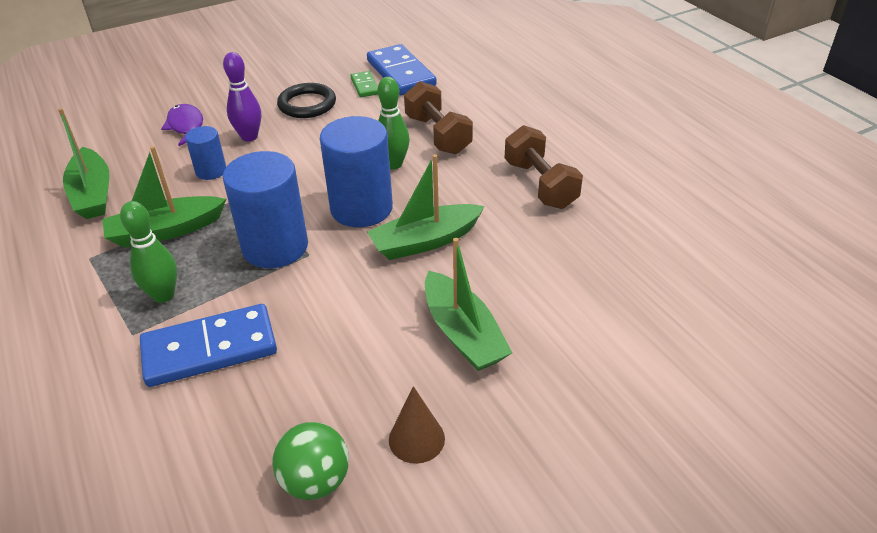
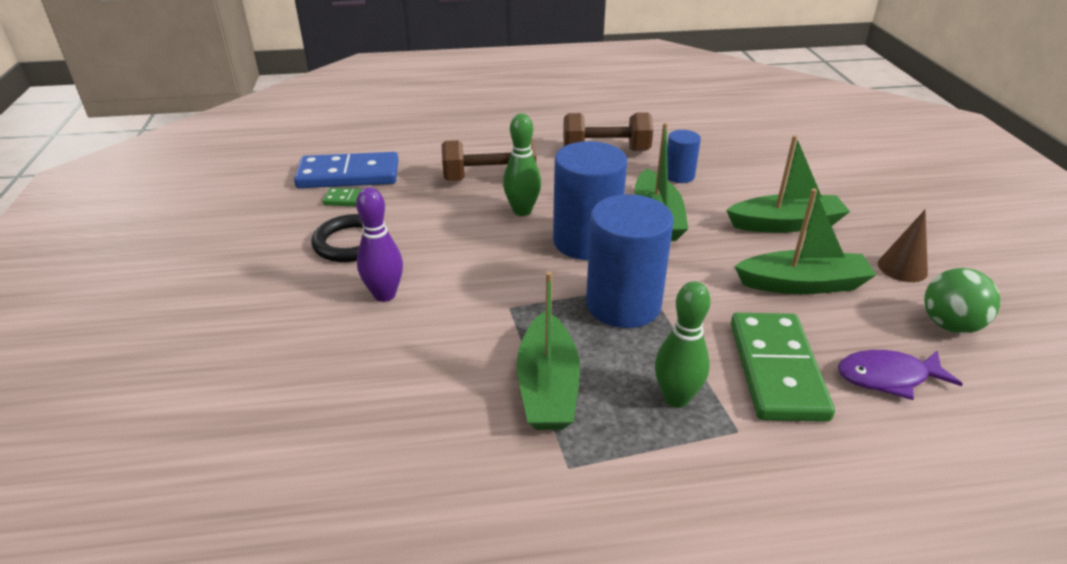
camera: 70 degrees left, 5 degrees down
(93, 194) = (410, 457): green boat -> green boat (802, 284)
(186, 126) = (306, 346): purple fish -> purple fish (888, 377)
(210, 349) = (776, 370): blue domino -> green domino
(211, 171) = (439, 335): blue cylinder -> blue cylinder (679, 176)

